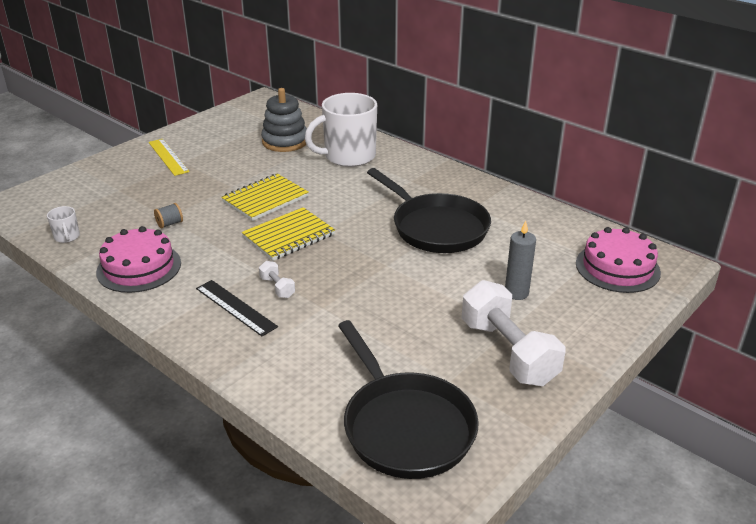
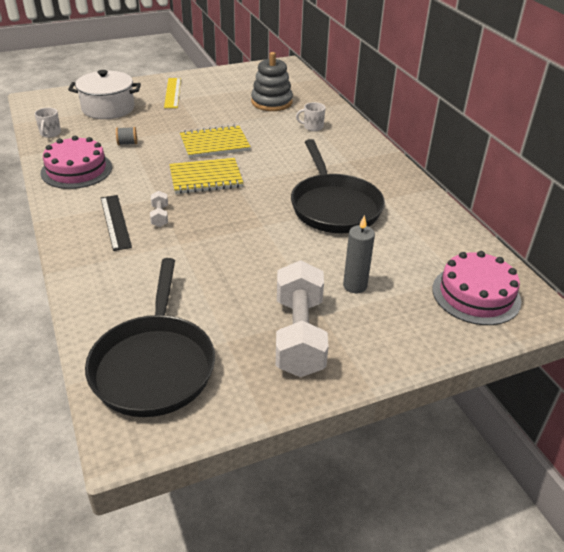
camera: 25 degrees right, 5 degrees up
(109, 192) = (108, 108): none -> white pot
(348, 156) = (312, 127): white mug -> white mug, size x0.42

